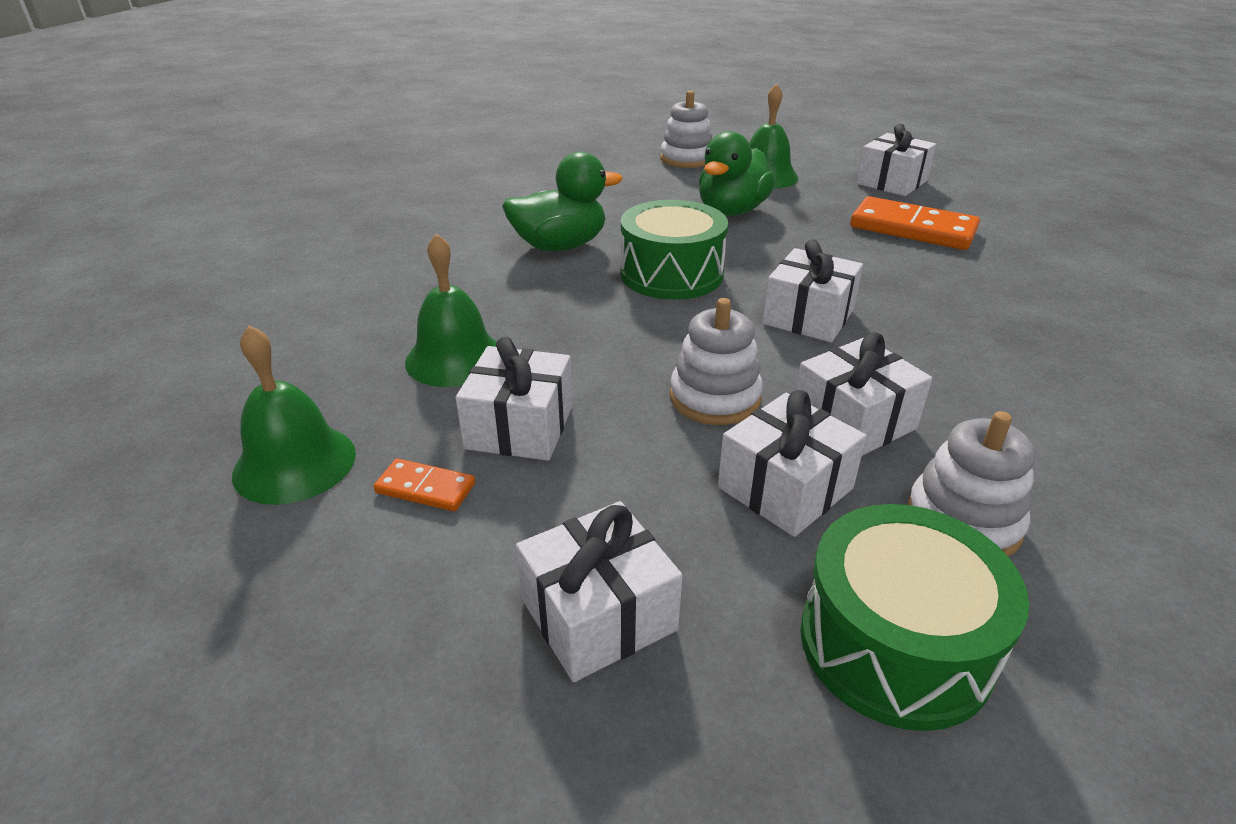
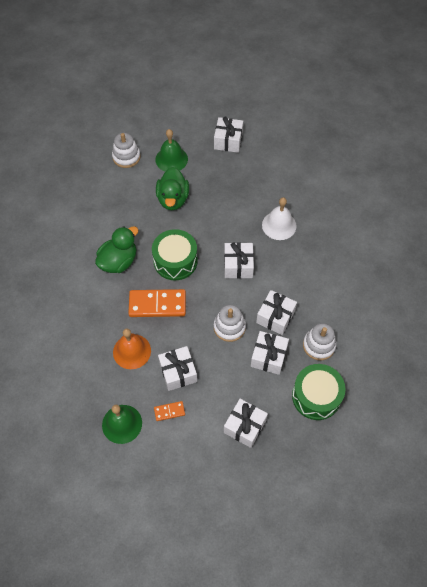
camera: 30 degrees left, 25 degrees up
(455, 358) = (132, 351): green bell -> orange bell
(912, 229) = (251, 181): orange domino -> orange domino (157, 305)
(947, 292) = (279, 225): none -> white bell

